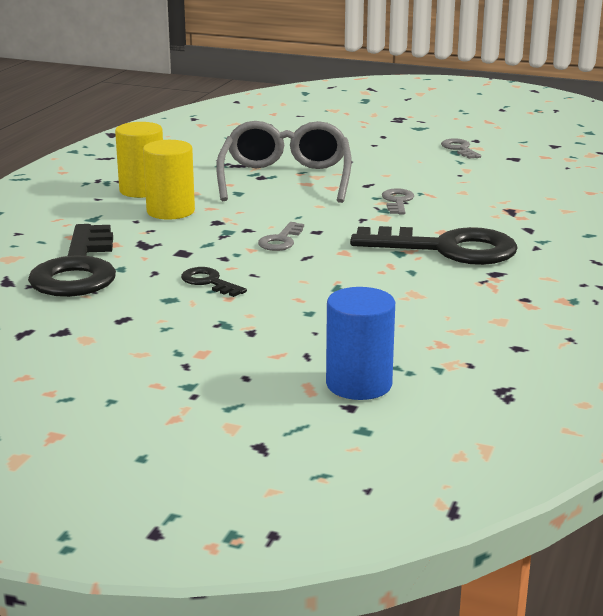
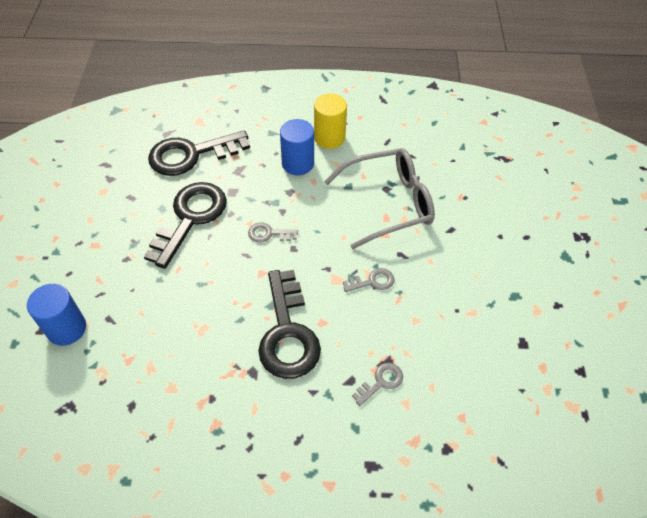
camera: 70 degrees right, 30 degrees up
(170, 211) = (298, 163): yellow cylinder -> blue cylinder
(209, 282) = (190, 218): black key -> black key, size x2.23
(459, 149) = (524, 297): grey key -> grey key (381, 382)

